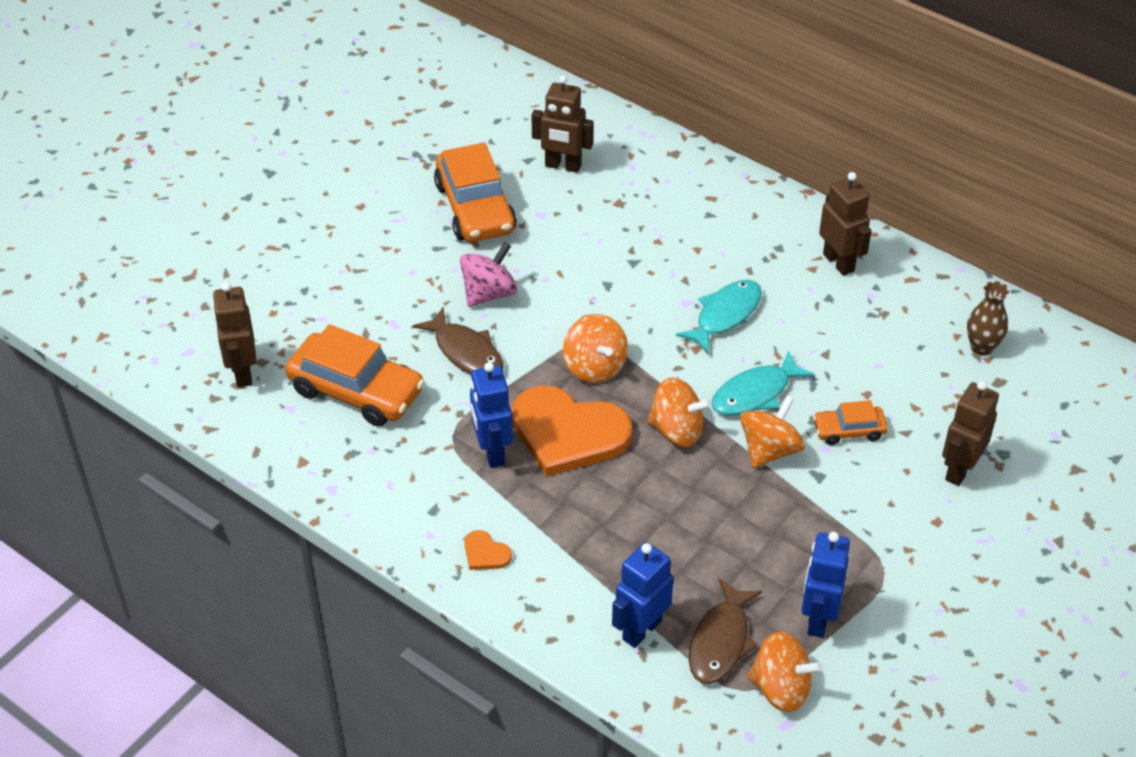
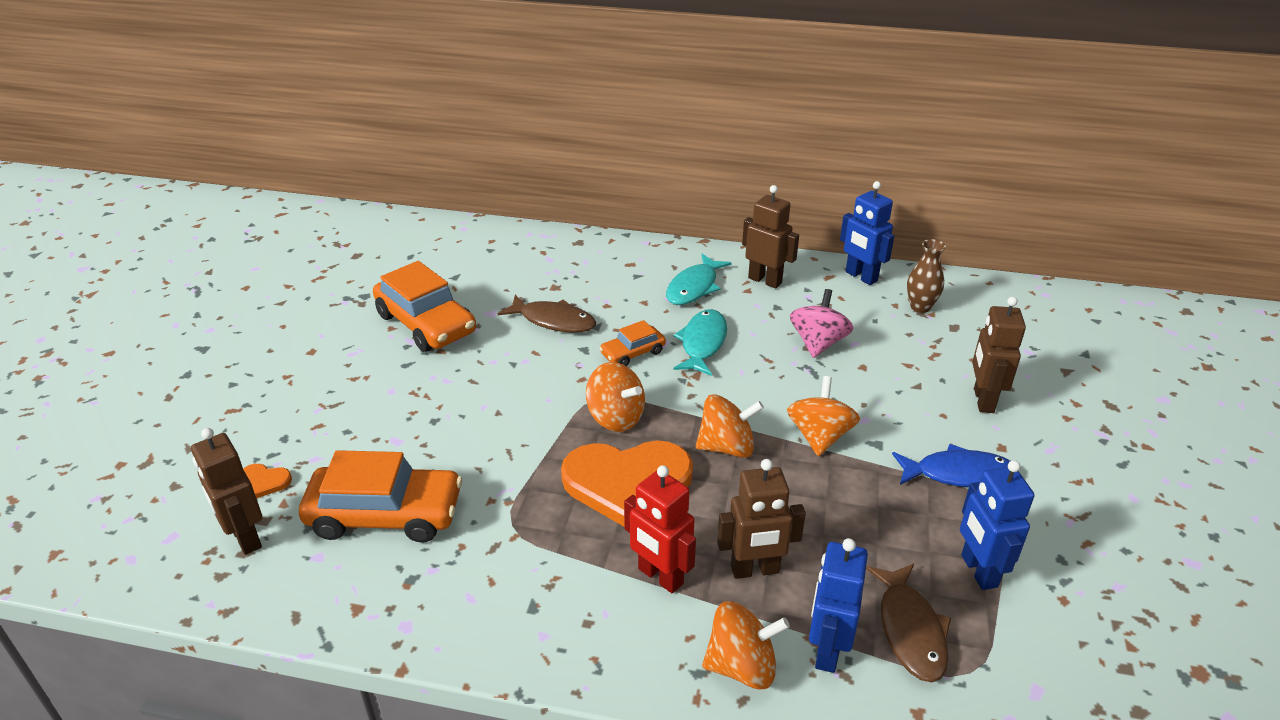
camera: 25 degrees left, 10 degrees down
(466, 352) = (483, 443): brown fish -> brown fish (553, 321)
(485, 553) = (615, 632): orange heart -> orange heart (264, 482)
(489, 293) = (478, 387): pink spinning top -> pink spinning top (818, 343)
(492, 452) = (562, 526): blue robot -> blue robot (861, 277)
(546, 523) = (660, 576): none -> red robot
(563, 166) = (489, 273): brown robot -> brown robot (755, 570)
(755, 393) = (772, 395): turquoise fish -> turquoise fish (694, 287)
(781, 689) = (1002, 655): orange spinning top -> orange spinning top (742, 666)
(848, 430) = (872, 399): orange car -> orange car (632, 353)
(873, 531) = (959, 474): none -> blue fish

